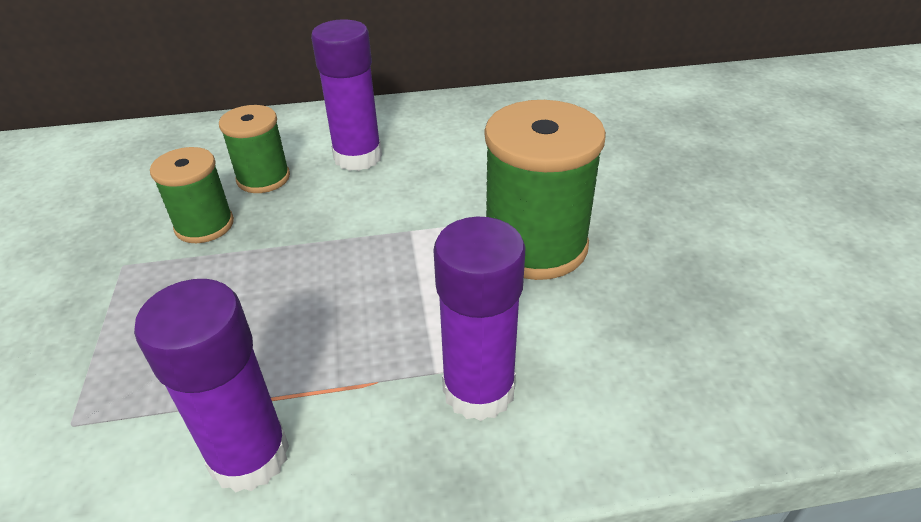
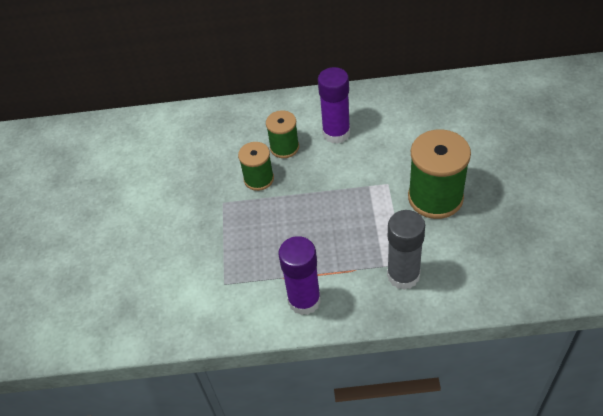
camera: 10 degrees right, 10 degrees up
(478, 390) = (403, 275): purple glue stick -> grey glue stick

